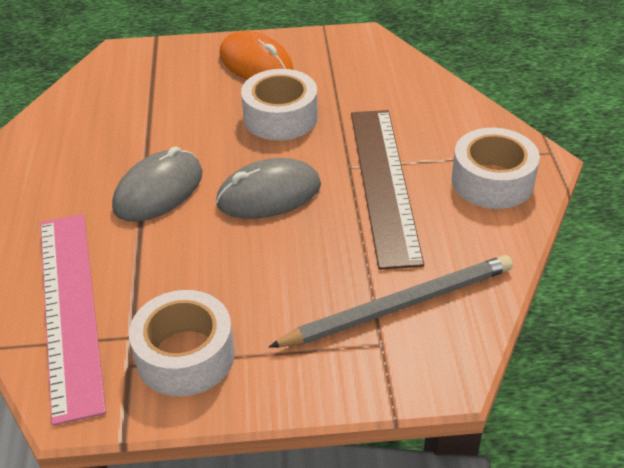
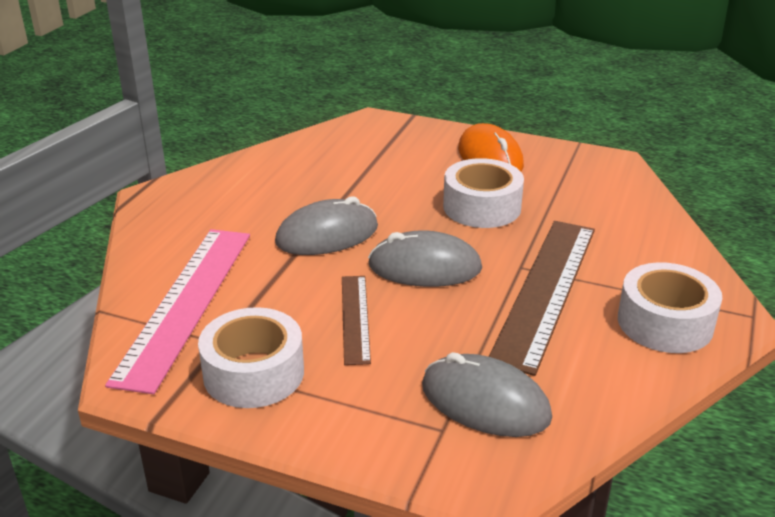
camera: 25 degrees right, 10 degrees down
(241, 267) = (355, 318): none -> brown ruler
(399, 306) = (485, 402): grey pencil -> grey mouse

